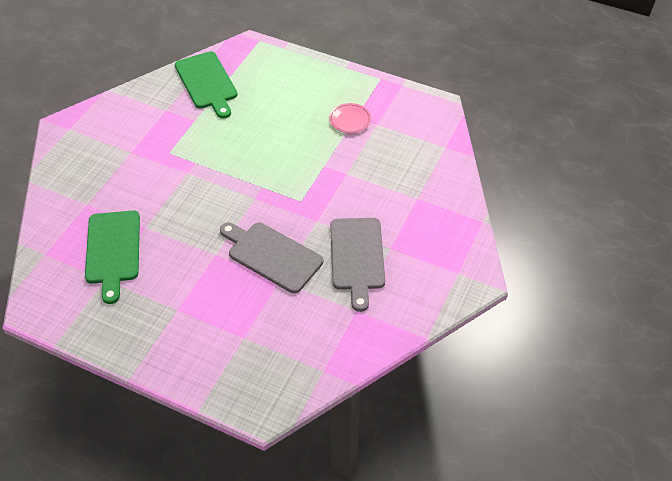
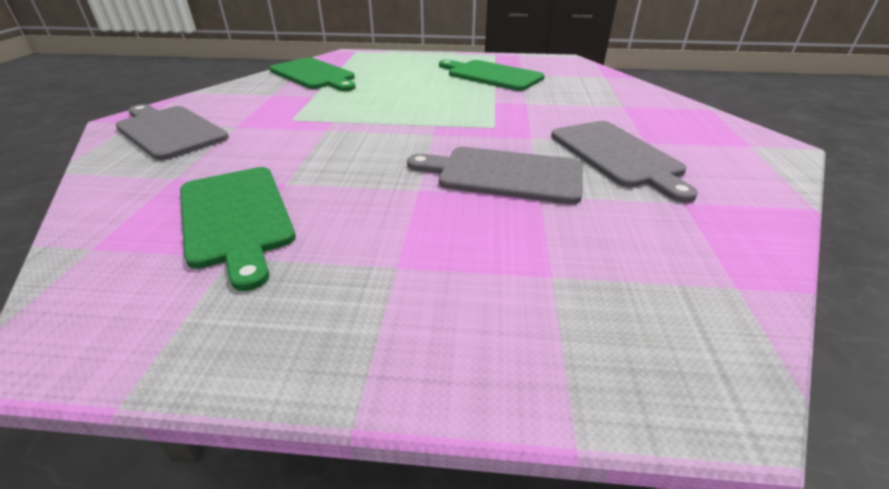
camera: 20 degrees left, 15 degrees down
(89, 147) = (169, 131): none -> grey cutting board
(350, 120) = (491, 75): pink plate -> green cutting board

